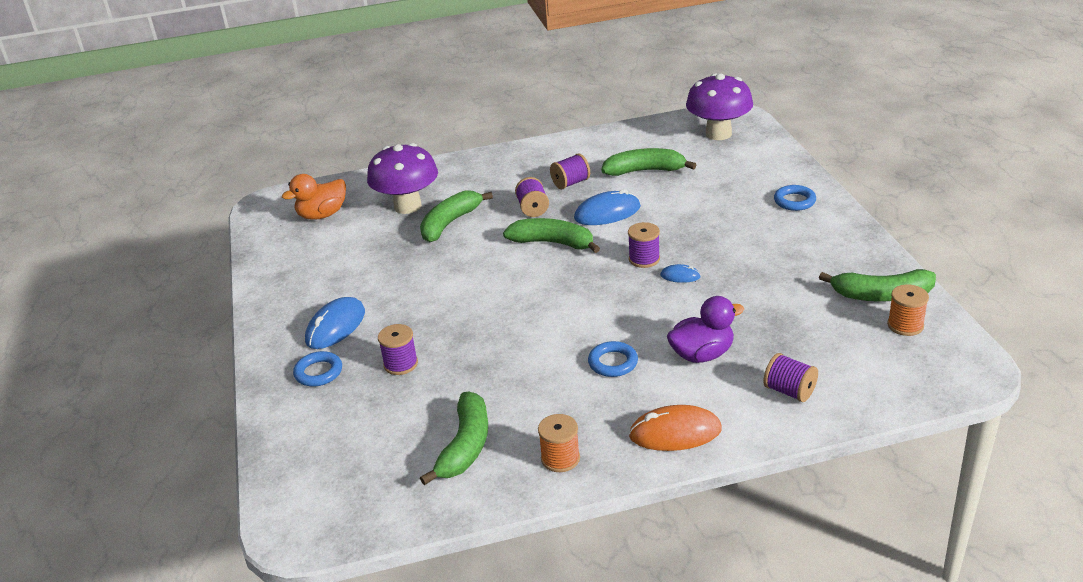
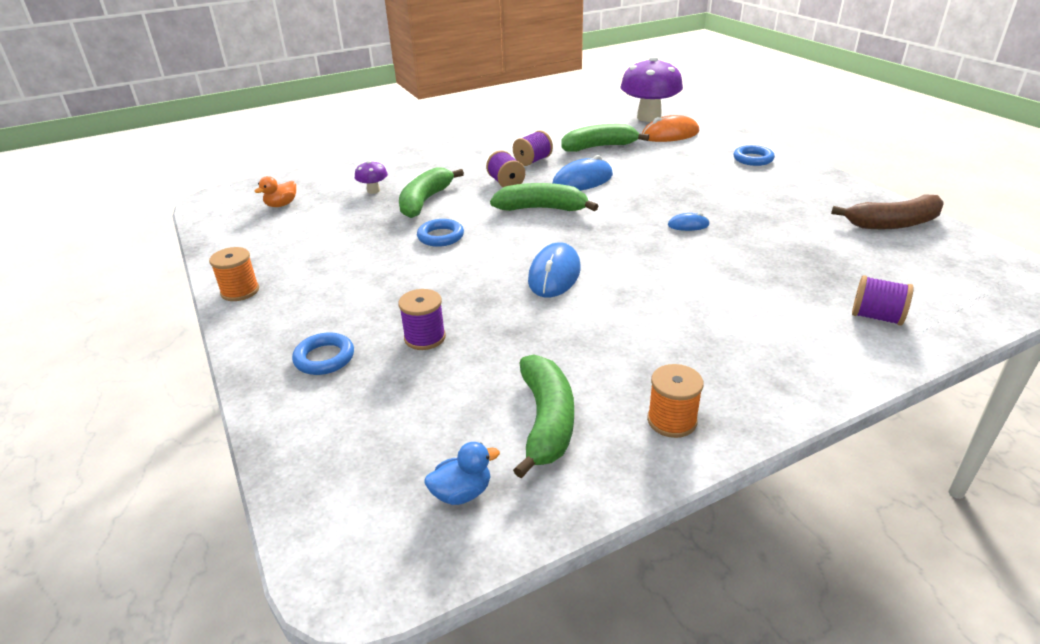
camera: 15 degrees left, 0 degrees up
(322, 215) = (281, 205): orange duck -> orange duck, size x0.61
(335, 326) = (330, 307): blue mouse -> blue mouse (554, 274)
(383, 490) = (462, 493): none -> blue duck
(407, 206) = (373, 191): purple mushroom -> purple mushroom, size x0.44
(613, 363) = (670, 310): blue ring -> blue ring (440, 236)
(644, 259) = (643, 214): purple spool -> none
(675, 432) = (786, 374): orange mouse -> orange mouse (670, 134)
(702, 354) = (759, 292): purple duck -> none
(881, 295) = (893, 224): green banana -> brown banana
(905, 325) = (937, 246): orange spool -> orange spool (240, 291)

